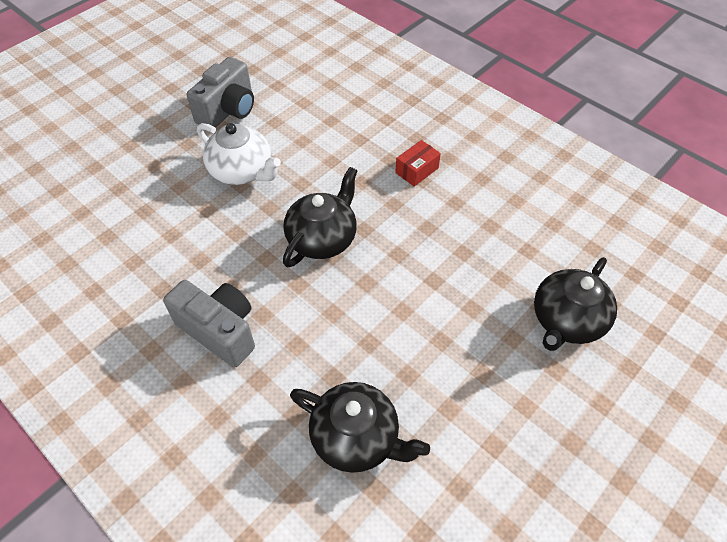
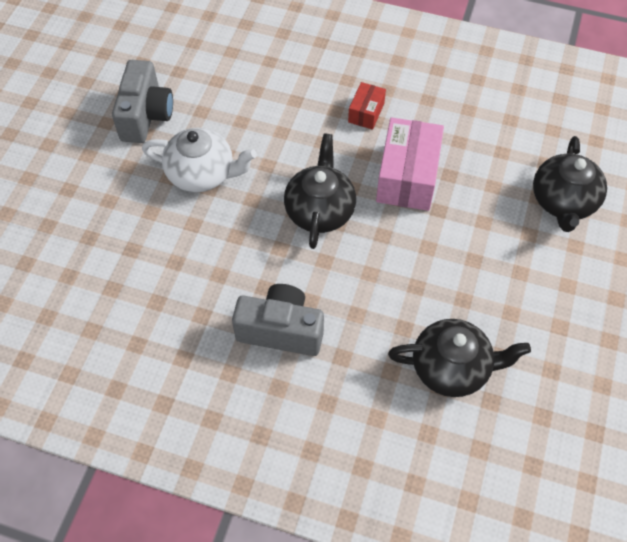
camera: 25 degrees left, 5 degrees up
(421, 239) = (407, 177): none -> pink box

